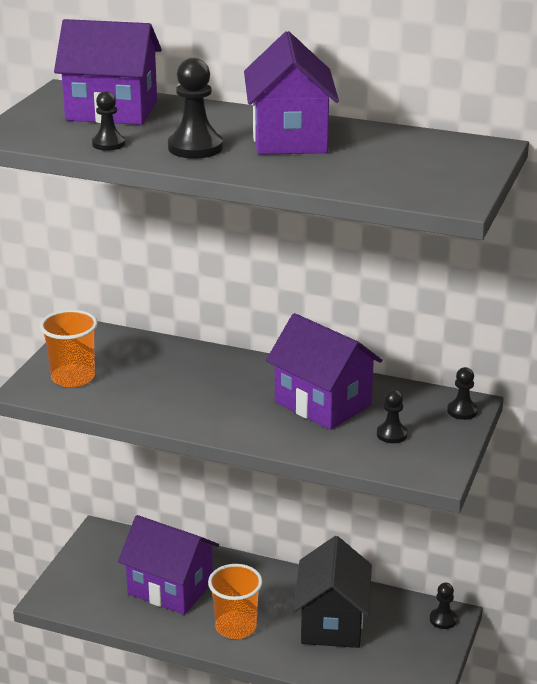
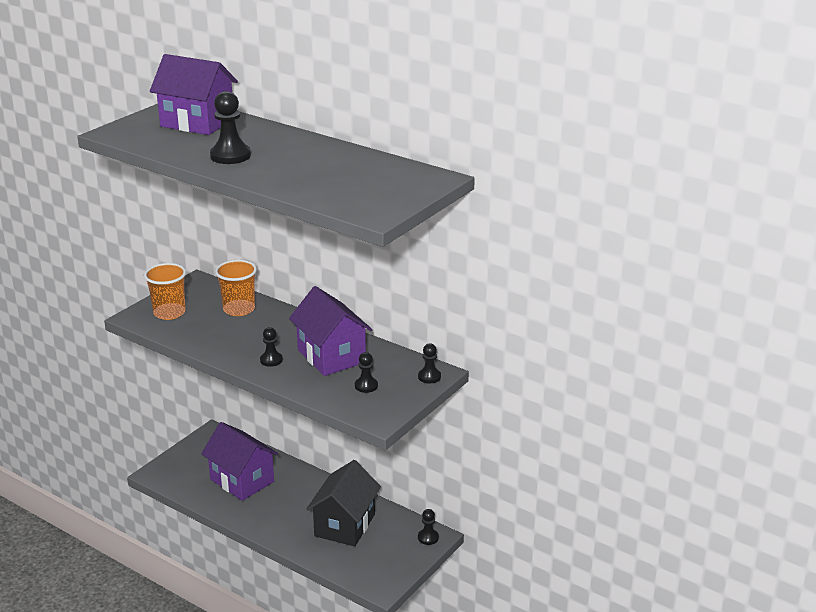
camera: 15 degrees right, 0 degrees up
(108, 144) = (174, 147): black pawn -> black pawn (271, 360)
(236, 627) = (274, 516): orange cup -> orange cup (239, 309)
(289, 138) = (301, 156): purple house -> none

